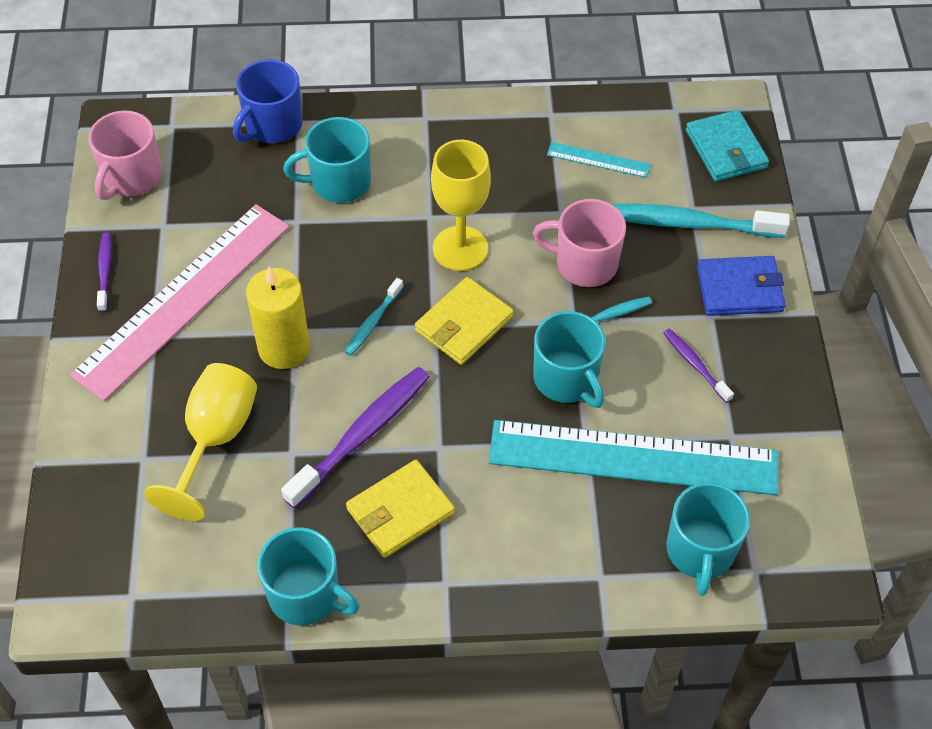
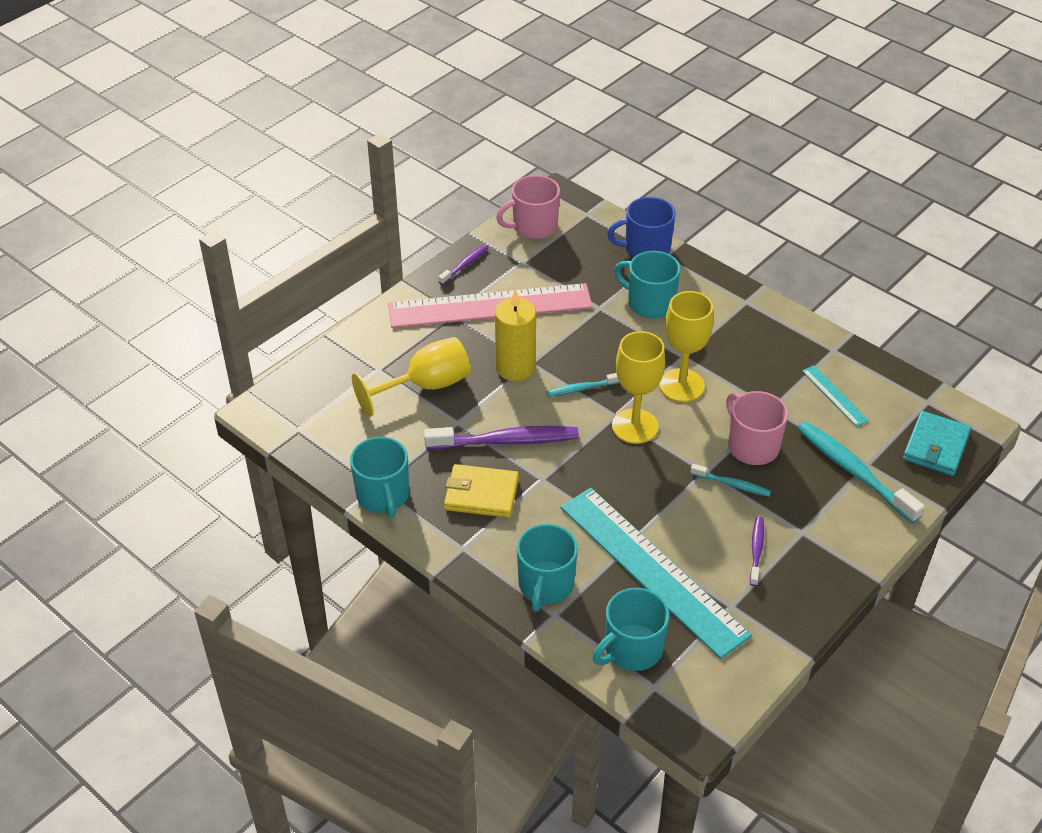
camera: 45 degrees right, 10 degrees down
(464, 324) = (635, 426): yellow wallet -> yellow goblet
(566, 379) = (662, 499): turquoise mug -> turquoise mug (545, 585)
(739, 289) = (841, 531): blue wallet -> none

